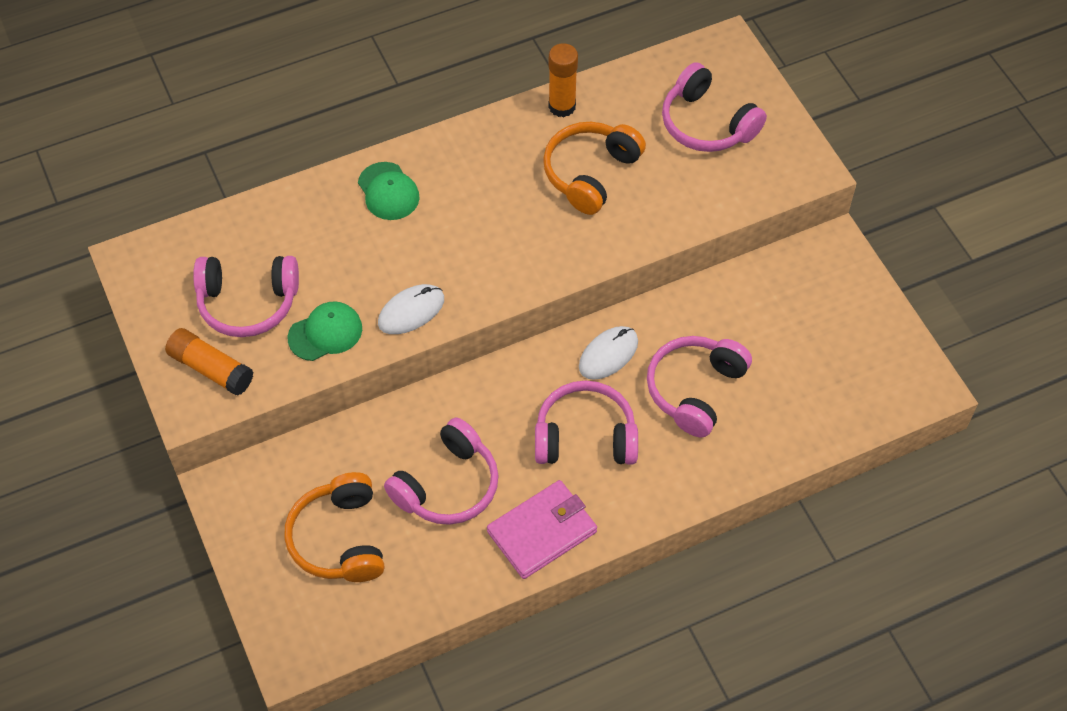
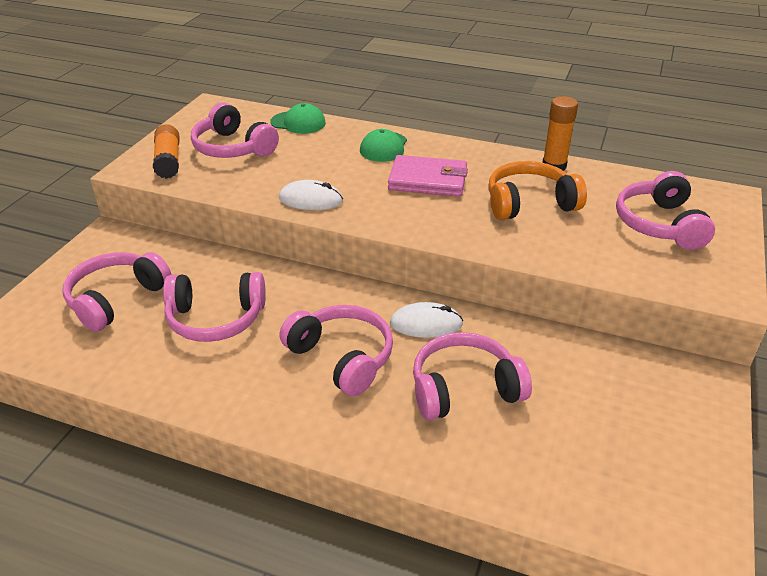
camera: 45 degrees right, 20 degrees down
(325, 333) = (248, 181): green cap -> green cap (298, 123)
(339, 539) = (116, 299): orange headphones -> pink headphones
(542, 531) = (229, 389): pink wallet -> pink wallet (428, 180)

